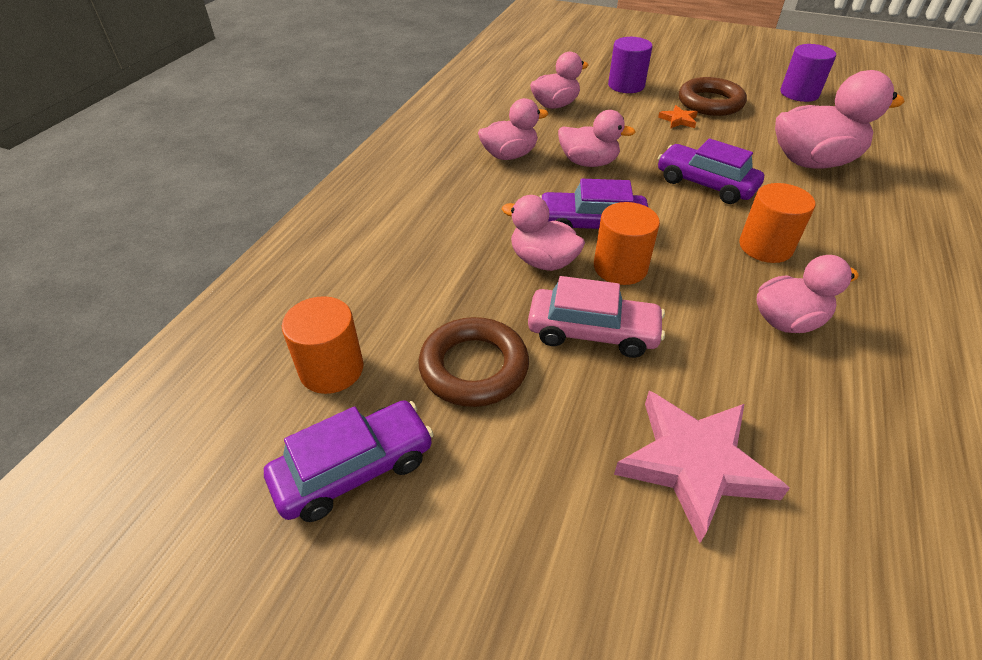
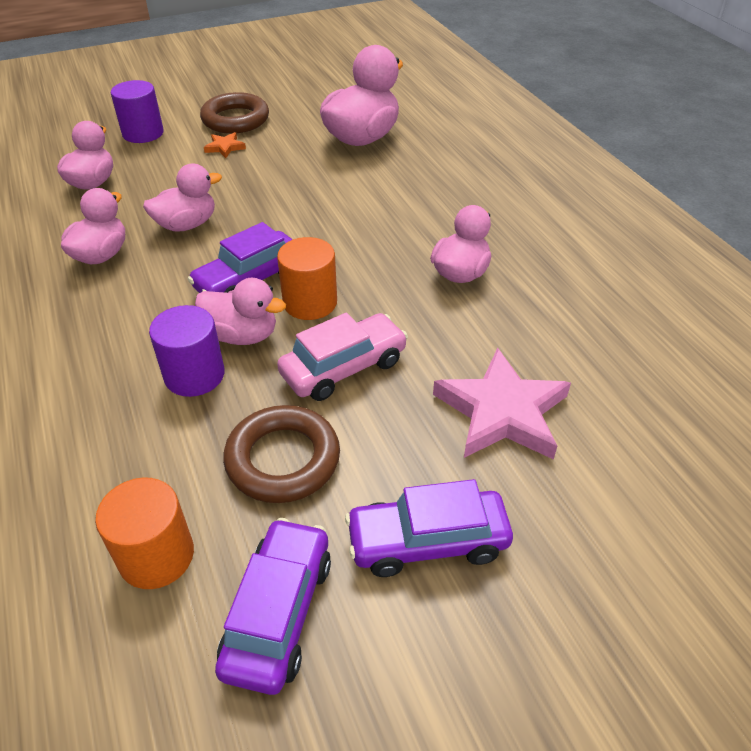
camera: 45 degrees left, 0 degrees up
(543, 261) = (242, 335): pink duck -> pink duck turned 150 degrees counterclockwise
(705, 184) = (303, 196): purple car -> purple car (427, 541)
(765, 247) = (395, 225): orange cylinder -> none
(799, 93) = (298, 82): purple cylinder -> purple cylinder (194, 375)

